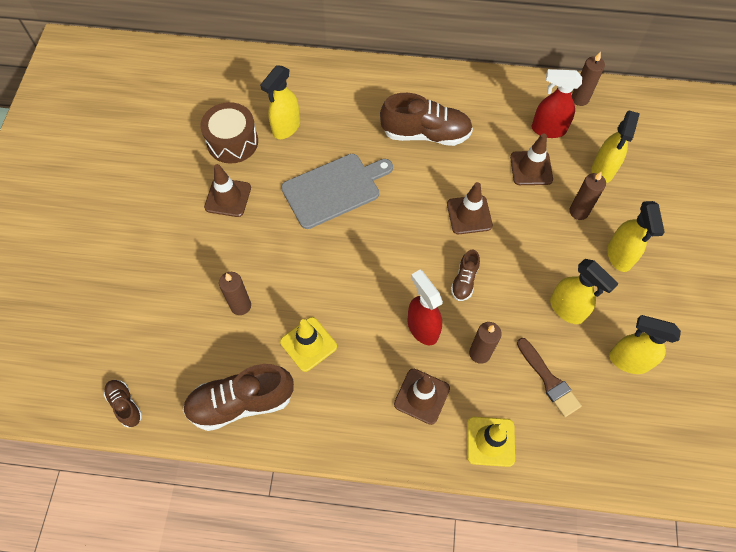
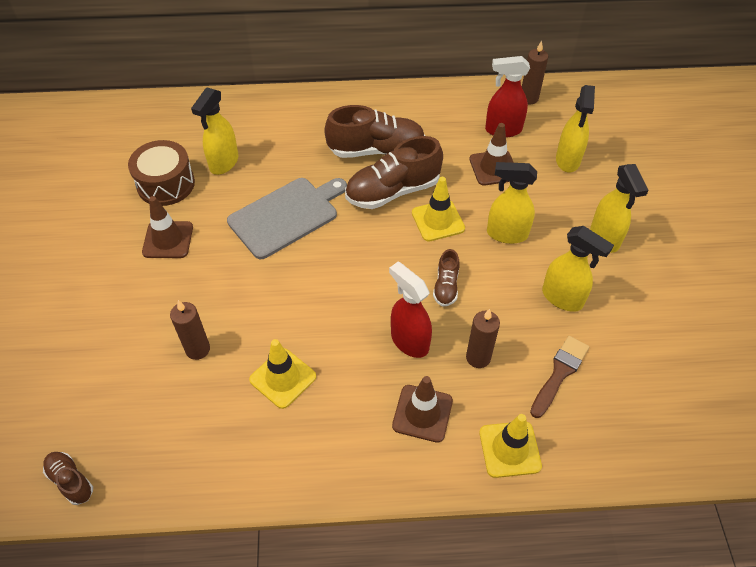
camera: 10 degrees left, 10 degrees down
(241, 402) = (213, 455): brown shoe -> brown shoe (393, 191)
(469, 215) = (438, 221): brown traffic cone -> yellow traffic cone
(548, 380) = (559, 373): brown brush -> brown brush turned 105 degrees counterclockwise
(578, 211) = (552, 202): brown candle -> none
(628, 360) = (639, 340): yellow spray bottle -> yellow spray bottle (506, 234)

